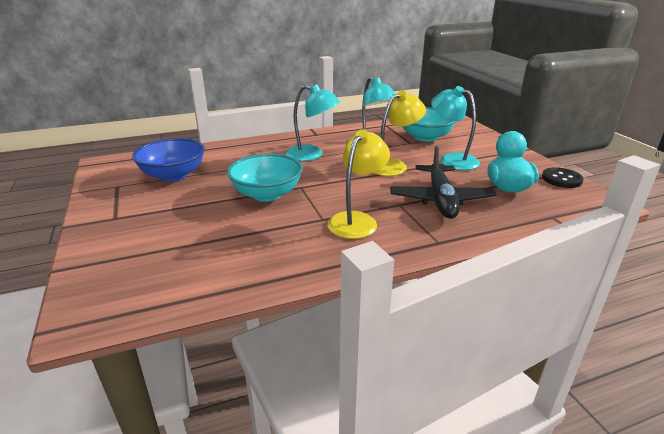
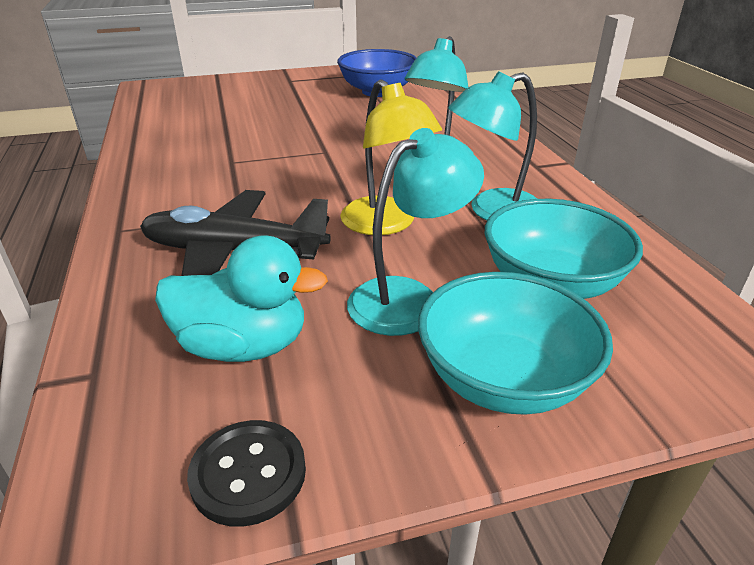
camera: 95 degrees right, 5 degrees up
(267, 194) = (311, 133): turquoise bowl -> turquoise bowl (503, 379)
(357, 220) = (213, 181): yellow lamp -> none

